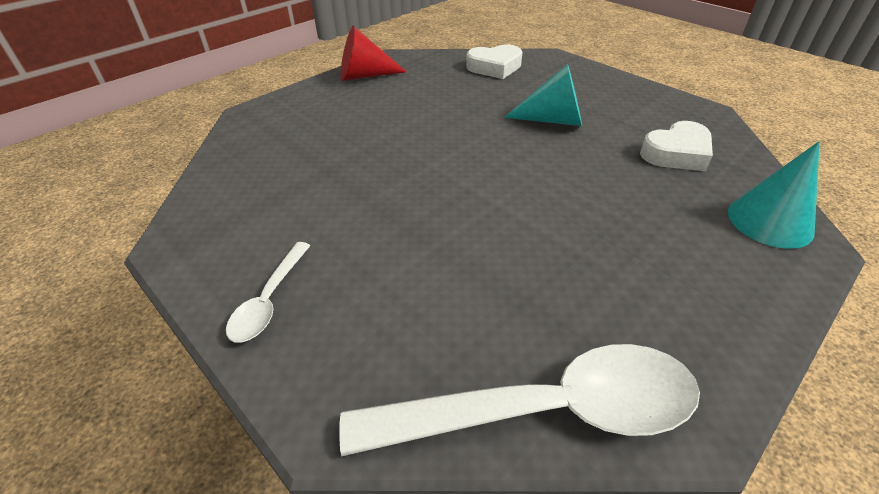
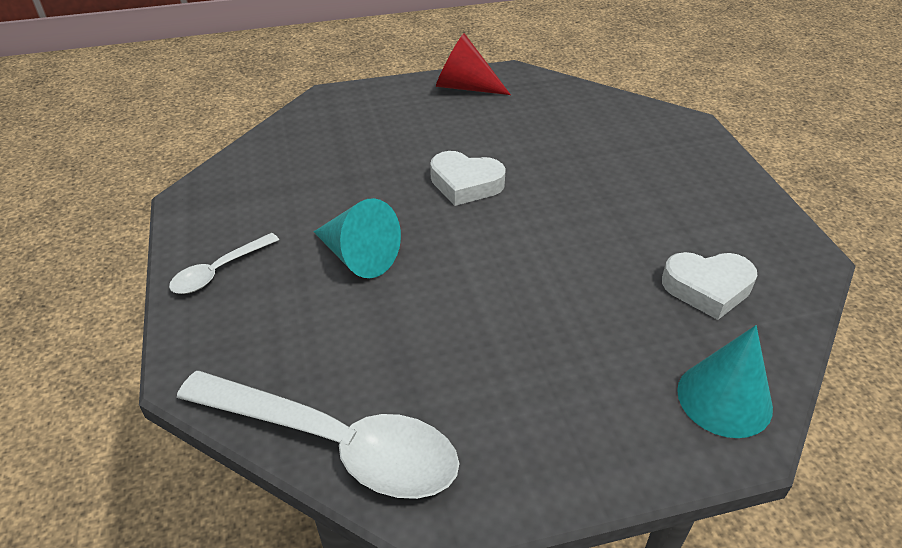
camera: 30 degrees right, 0 degrees up
(494, 67) = (610, 118): white heart -> white heart (465, 184)
(553, 120) = (609, 201): turquoise cone -> turquoise cone (358, 256)

